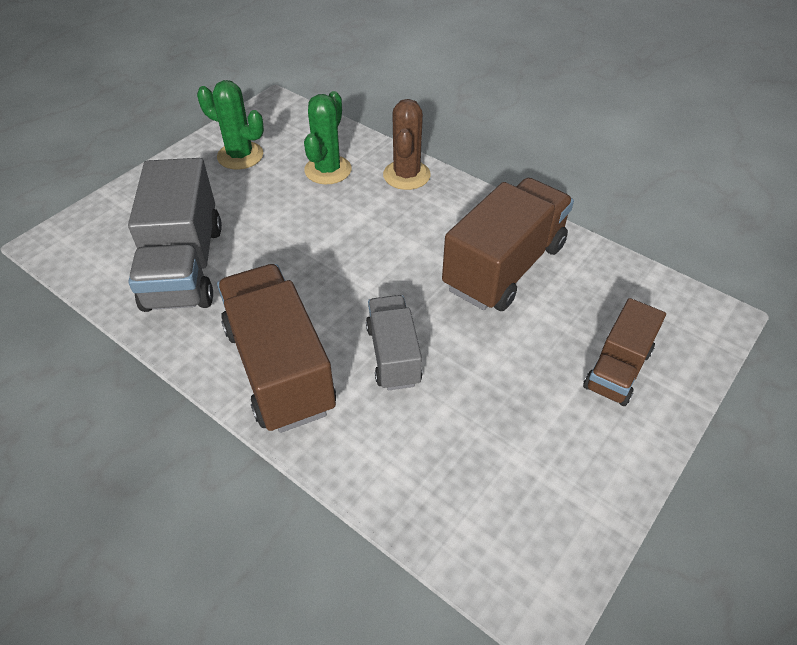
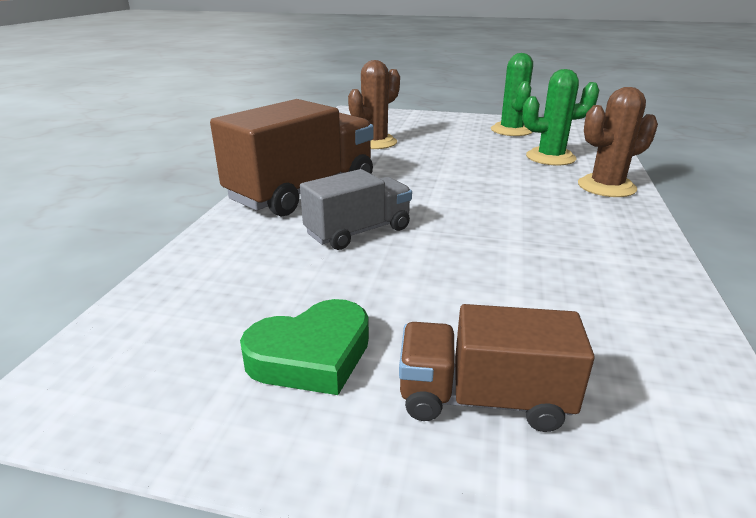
camera: 65 degrees right, 20 degrees down
(184, 266) = (374, 142): grey truck -> brown cactus
(504, 267) = (558, 265): brown truck -> none
(551, 437) = (311, 355): none -> green heart

